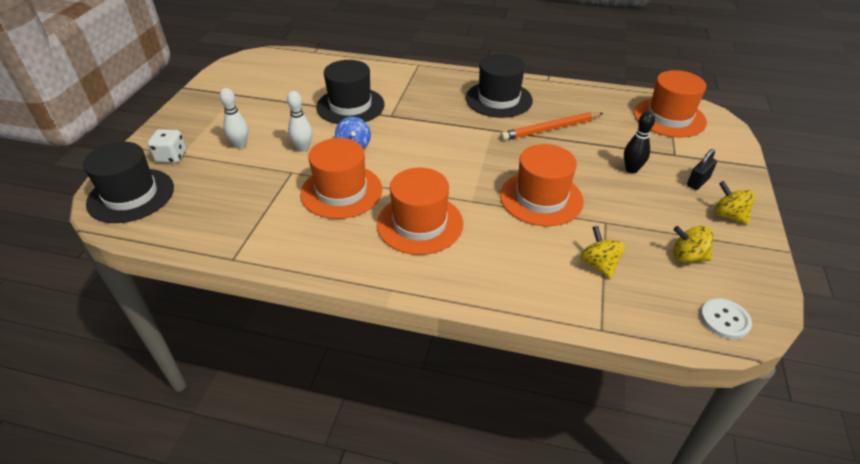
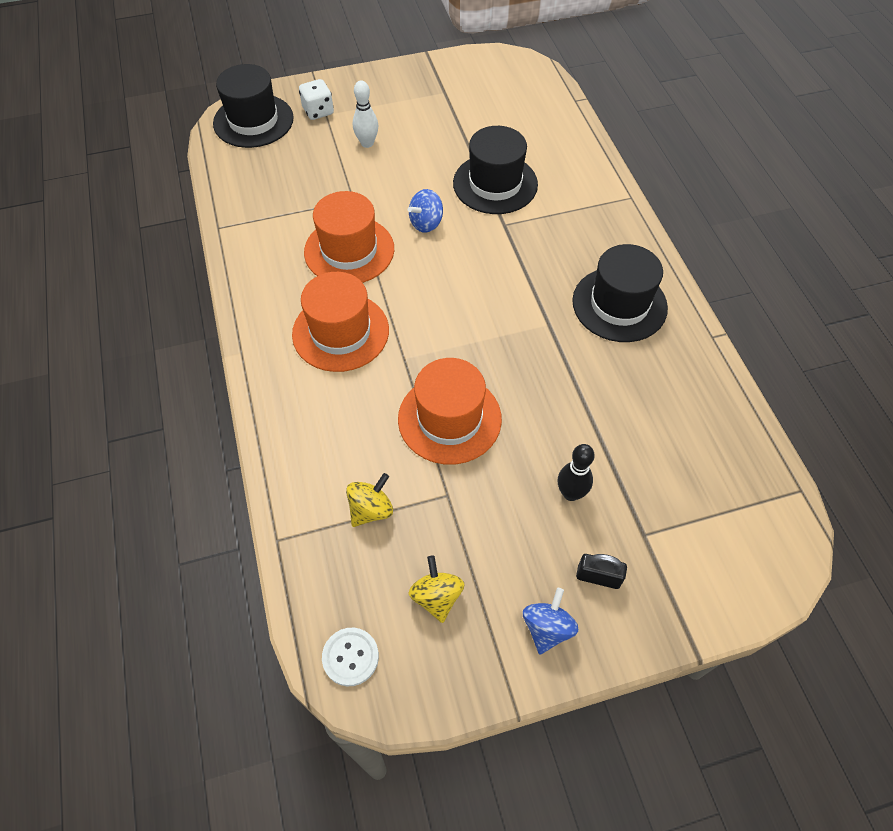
camera: 60 degrees right, 15 degrees up
(303, 148) = (395, 188): white bowling pin -> none
(550, 129) = (595, 380): orange pencil -> none
(669, 117) = (735, 506): orange hat -> none
(728, 215) = (547, 628): yellow spinning top -> blue spinning top

